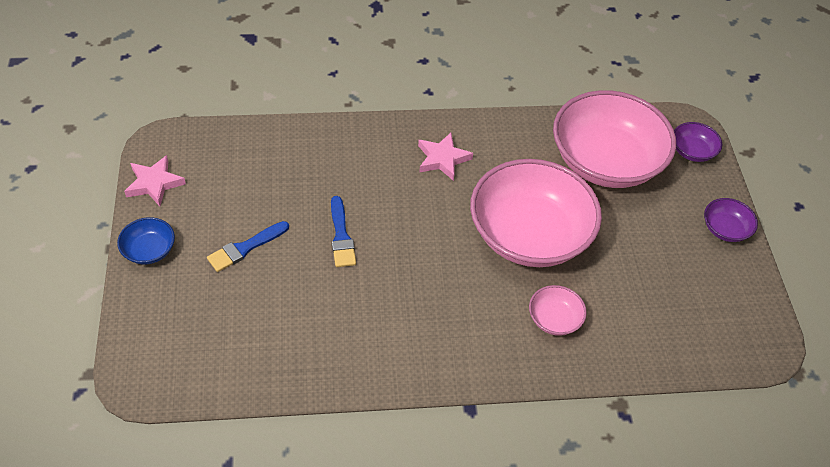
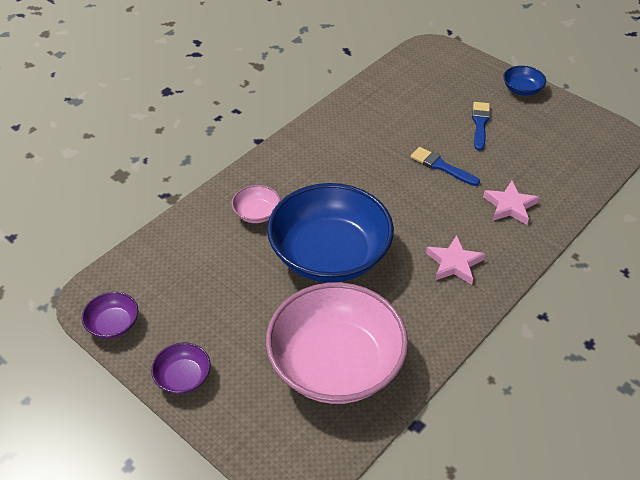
camera: 140 degrees right, 5 degrees down
(154, 183) = (581, 117): pink star -> pink star (510, 206)
(529, 235) = (330, 255): pink bowl -> blue bowl
(692, 151) = (271, 443): purple bowl -> purple bowl (113, 324)

